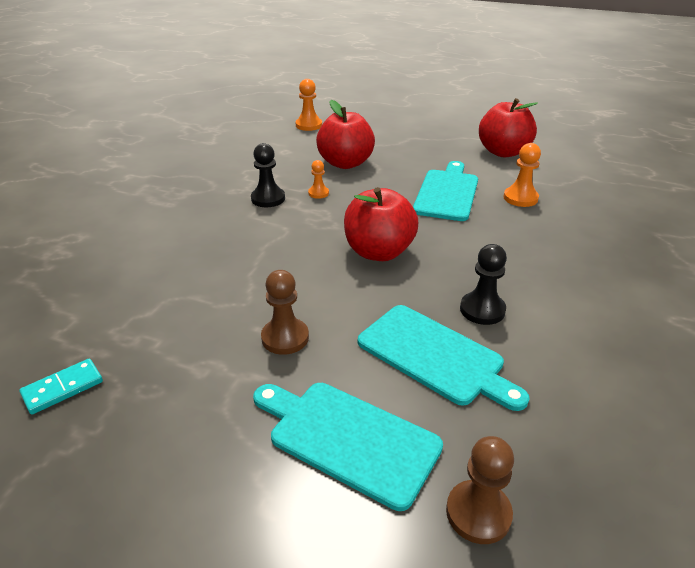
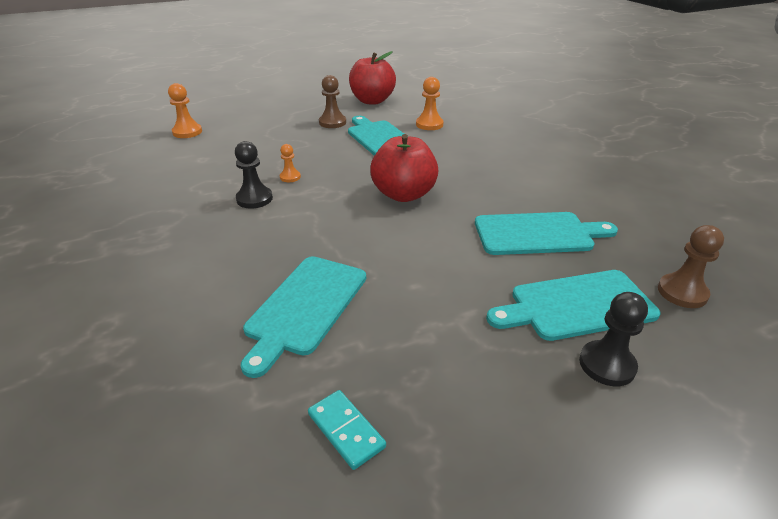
camera: 45 degrees left, 0 degrees up
(63, 388) = (346, 430): turquoise domino -> turquoise domino turned 45 degrees counterclockwise
(170, 295) = (305, 307): none -> turquoise cutting board
(285, 338) = (442, 279): brown pawn -> brown pawn (332, 122)
(345, 163) = (273, 148): red apple -> none
(482, 310) = (516, 196): black pawn -> black pawn (607, 365)

